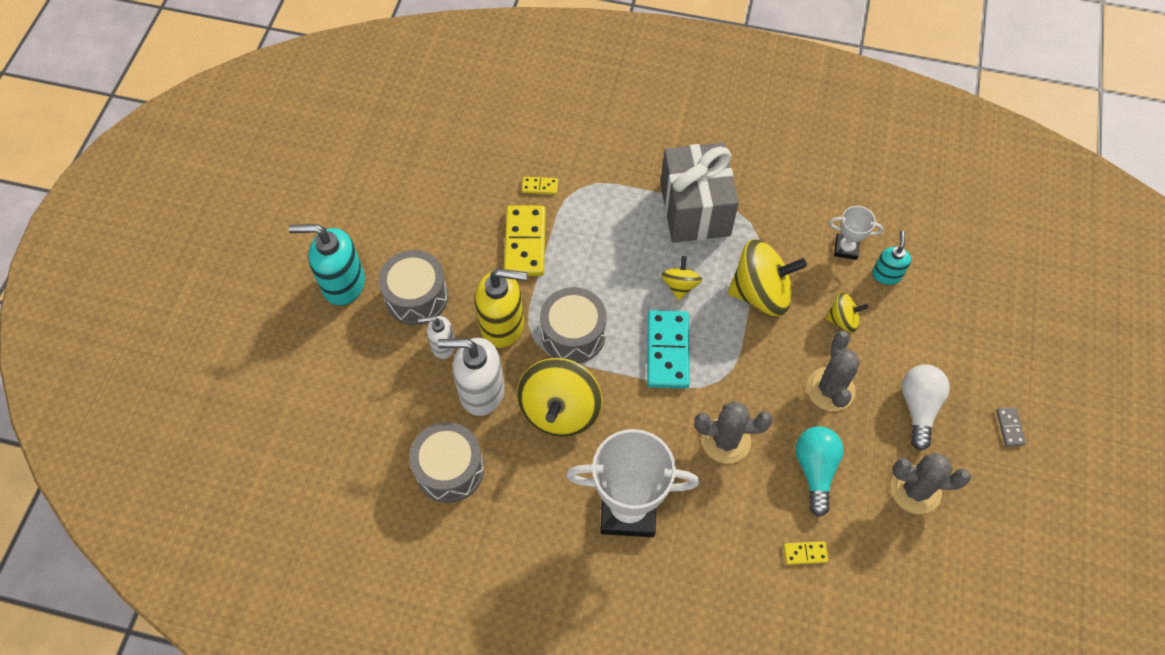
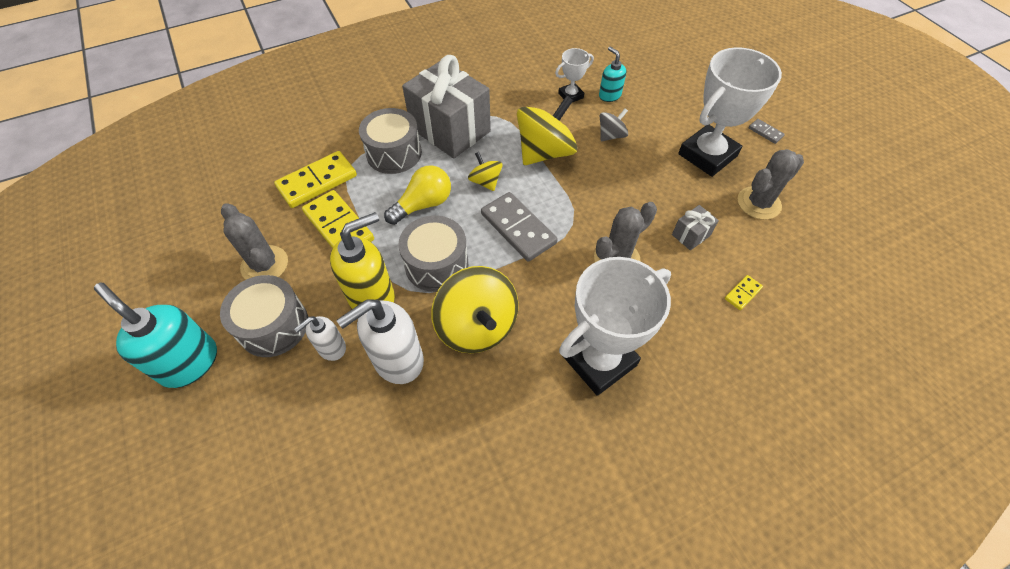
camera: 40 degrees left, 5 degrees down
(343, 284) = (189, 362): turquoise soap dispenser -> turquoise soap dispenser turned 75 degrees clockwise
(449, 469) = (425, 446): grey drum -> grey drum (394, 153)
(540, 186) = (317, 181): yellow domino -> yellow domino, size x2.15
(608, 271) = (423, 204): none -> yellow light bulb
(668, 351) = (518, 228): turquoise domino -> grey domino
(815, 470) = (691, 235): turquoise light bulb -> grey gift
(830, 389) = (647, 180): grey cactus -> grey cactus (265, 265)
(842, 320) = (611, 135): yellow spinning top -> grey spinning top
(918, 407) = (707, 155): white light bulb -> white trophy

